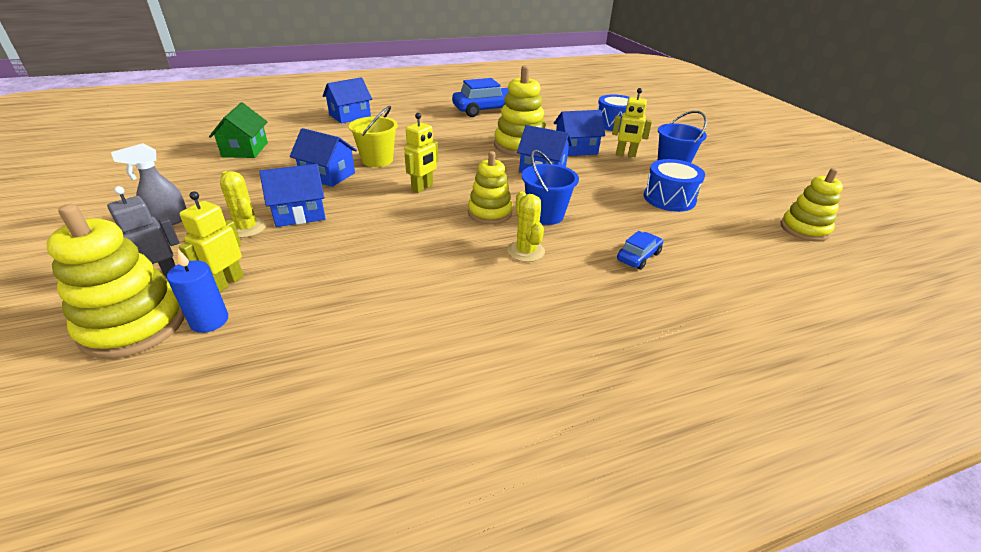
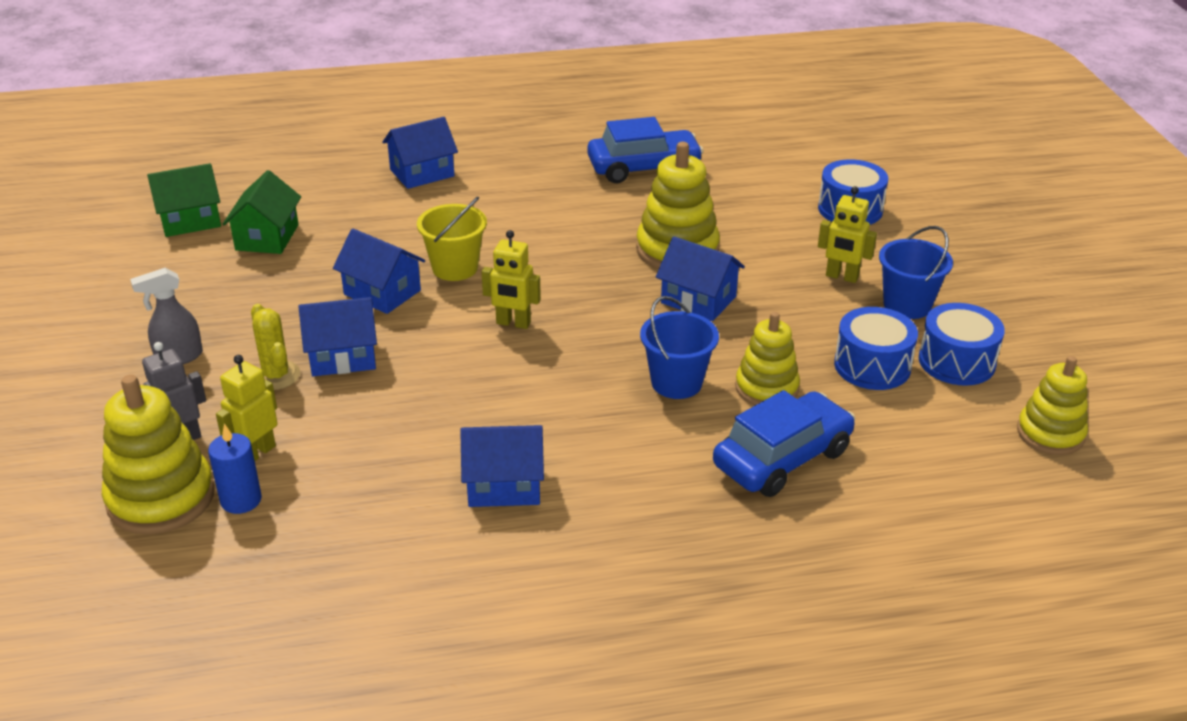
camera: 10 degrees right, 0 degrees up
(190, 143) = (190, 220): none -> green house
(422, 188) = (513, 323): yellow robot -> yellow robot turned 60 degrees clockwise
(490, 213) = (599, 373): yellow stacking toy -> yellow stacking toy (766, 388)
(526, 251) = (631, 438): yellow cactus -> none
(576, 149) = (765, 261): blue house -> blue house (504, 485)
(638, 256) = (782, 458): blue car -> blue car, size x1.96
(720, 193) = (956, 361): none -> blue drum

